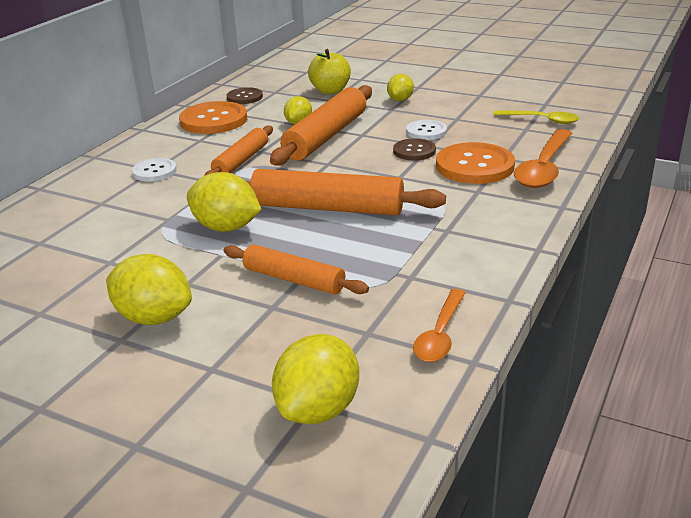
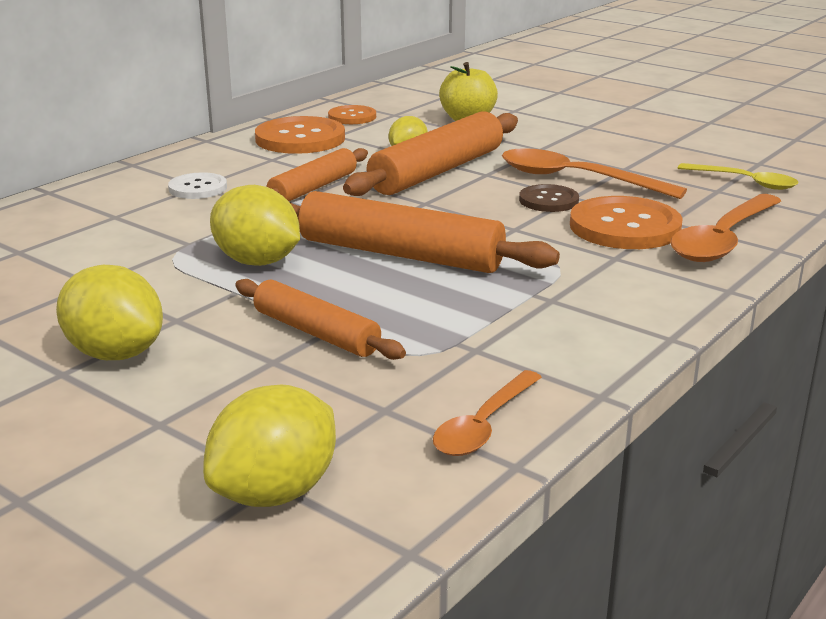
camera: 10 degrees right, 5 degrees down
(244, 97) = (352, 117): brown button -> orange button
(400, 100) = (556, 139): yellow lemon -> none
(426, 131) = (575, 179): white button -> orange spoon

